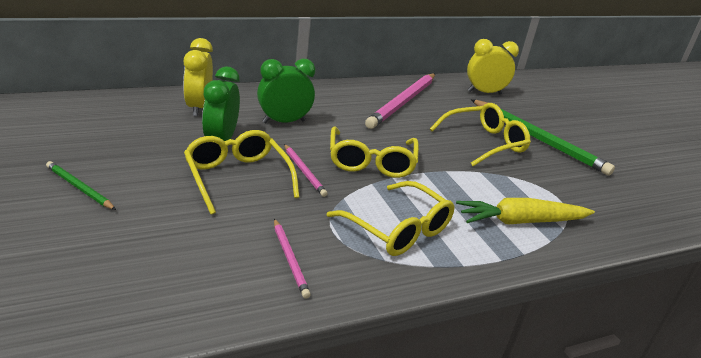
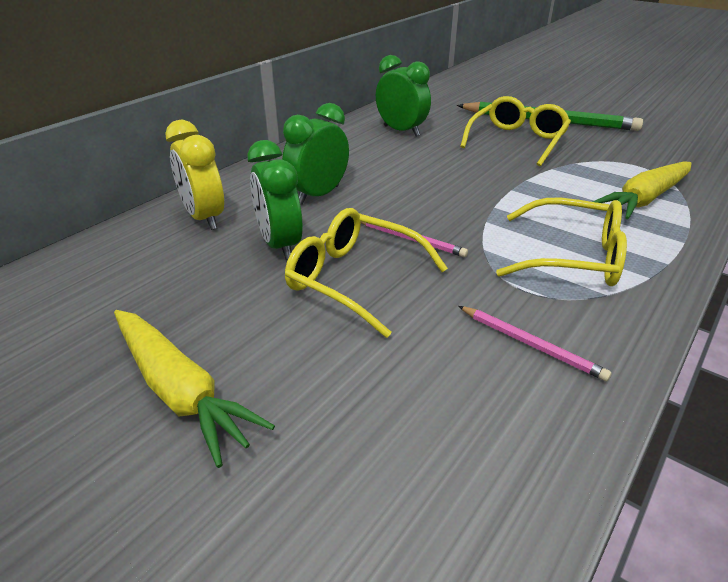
camera: 25 degrees left, 5 degrees up
(79, 188) = (181, 391): green pencil -> yellow carrot
(371, 162) = (455, 200): yellow glasses -> none
(403, 102) = (401, 131): pink pencil -> green clock
(484, 92) = (453, 97): yellow clock -> none

